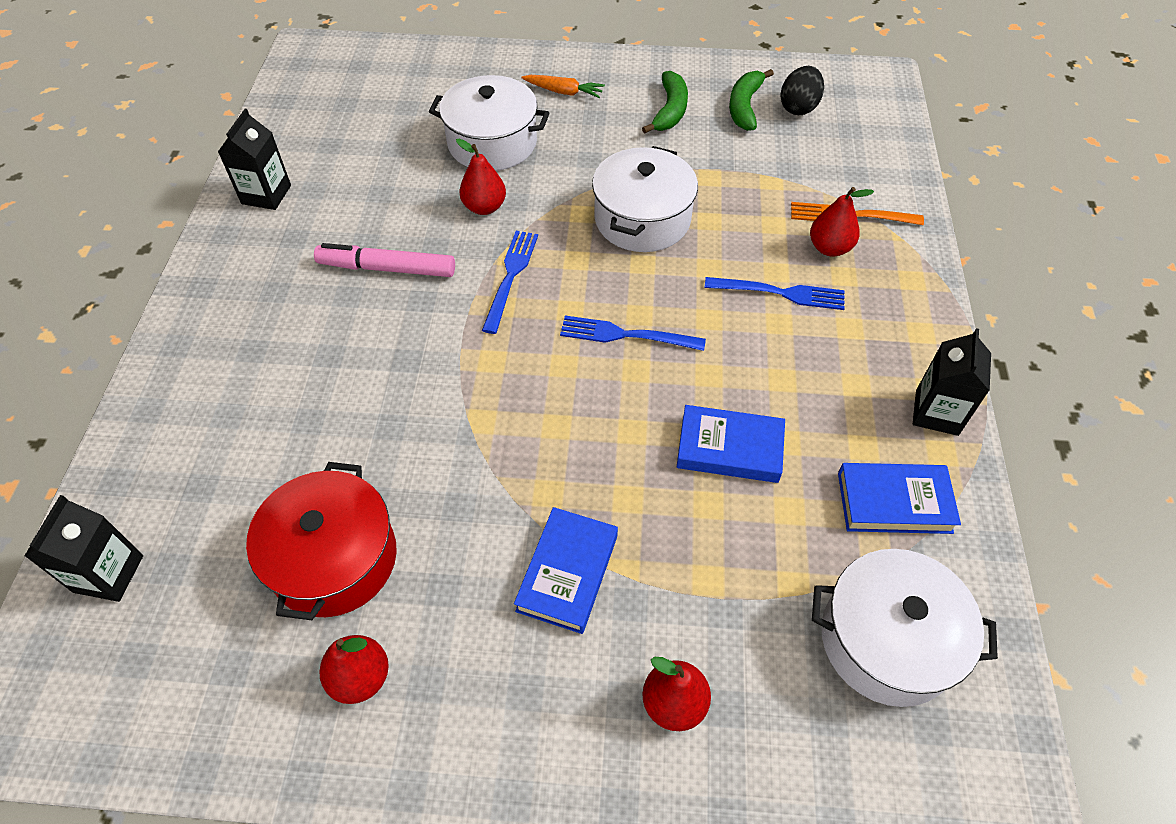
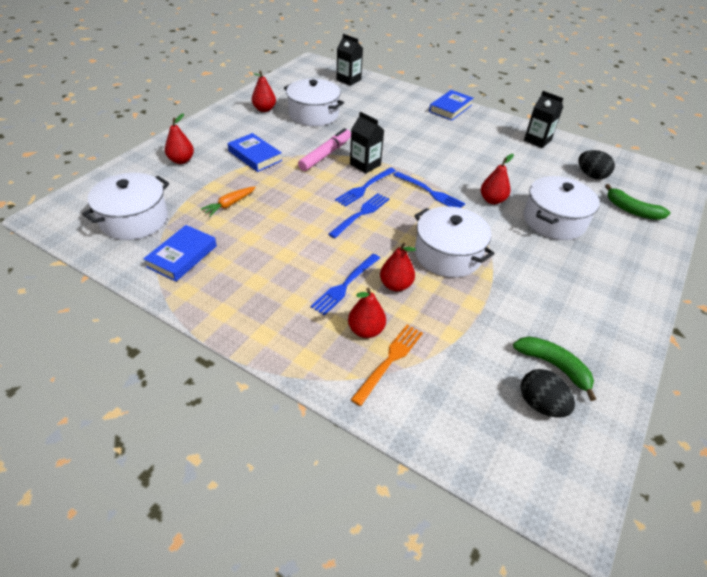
camera: 115 degrees right, 10 degrees down
(334, 559) = (313, 114): red pot -> white pot
(348, 125) = (591, 175): none -> black egg
(387, 268) = (461, 159): pink marker -> pink marker (326, 155)
(555, 358) = (364, 188): none -> blue fork
(564, 92) = (604, 270): orange carrot -> orange carrot (229, 204)
(670, 111) = (563, 317): green banana -> green banana (631, 210)
(729, 448) = (265, 218): blue book -> blue book (450, 108)
(738, 248) = (395, 285): none -> red pear
(936, 412) = (208, 304): black carton -> black carton (365, 165)

